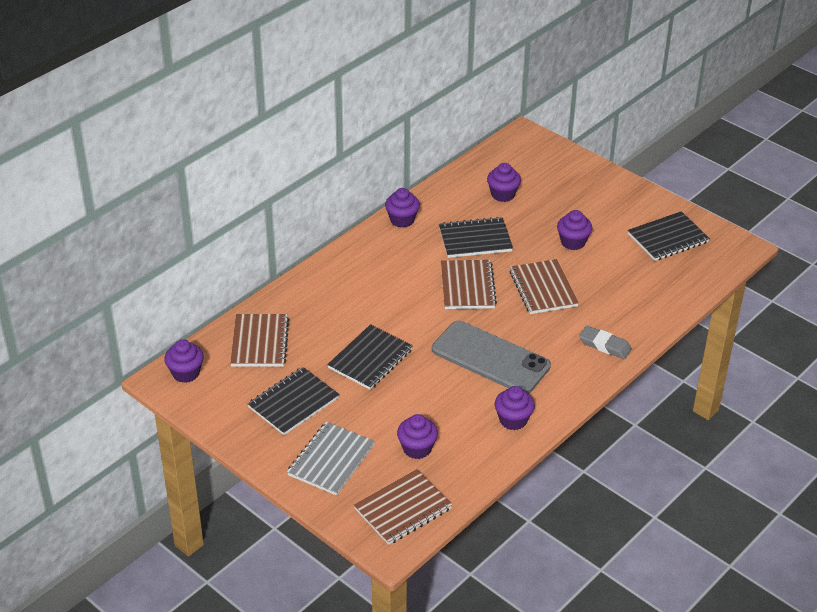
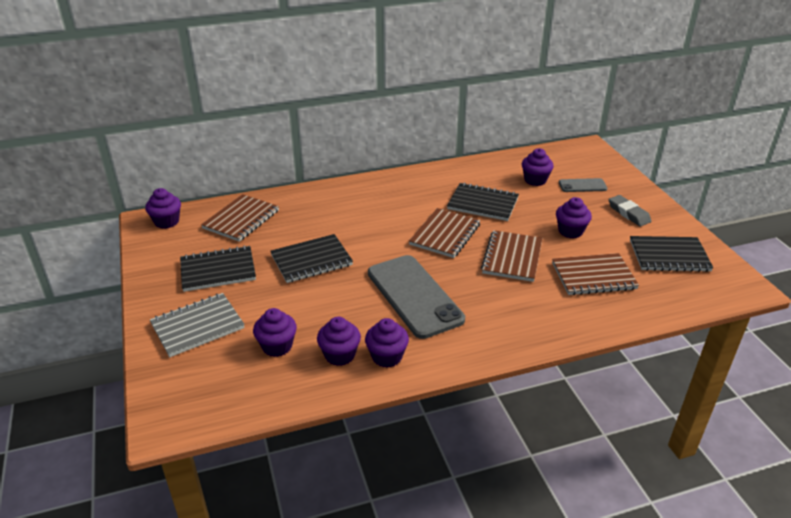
camera: 30 degrees right, 5 degrees down
(402, 220) = (434, 173): purple cupcake -> purple cupcake (339, 355)
(403, 509) = (211, 394): brown notebook -> brown notebook (593, 276)
(550, 186) = (582, 186): none -> grey phone
(604, 345) = (534, 324): grey eraser -> grey eraser (628, 213)

